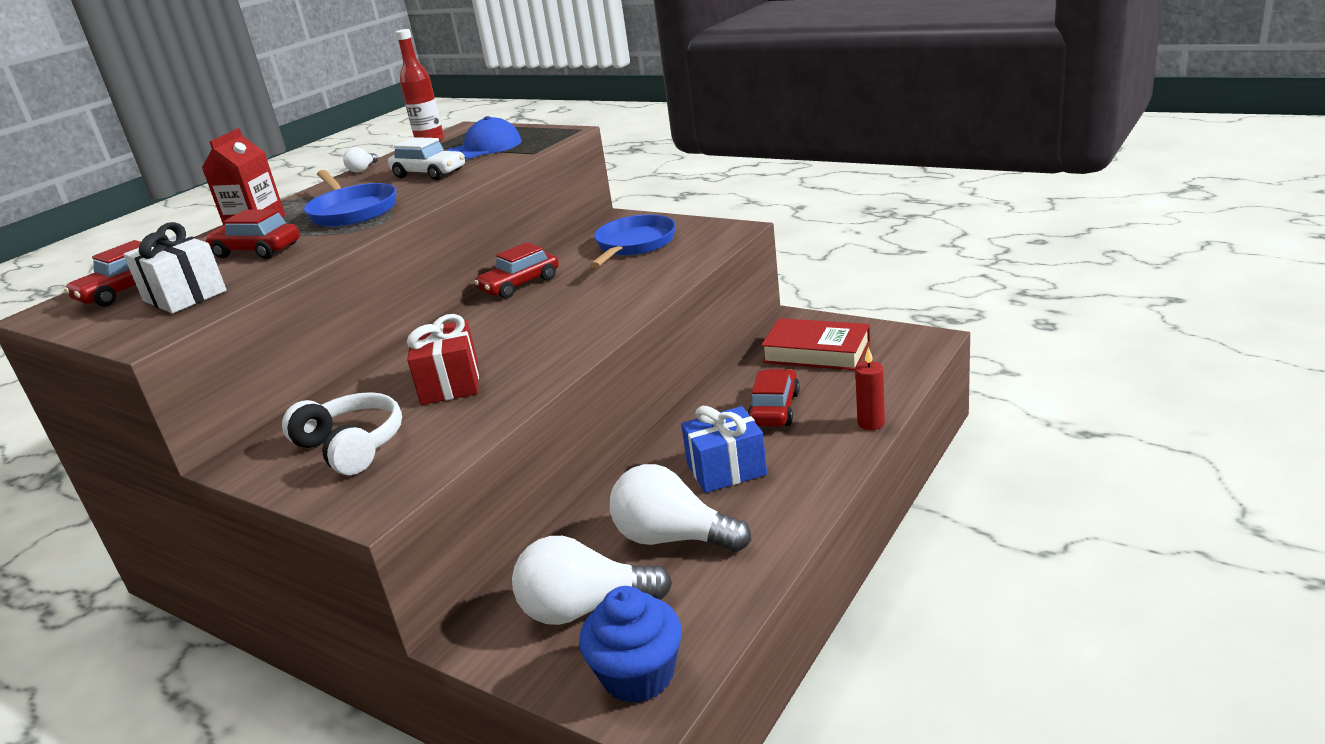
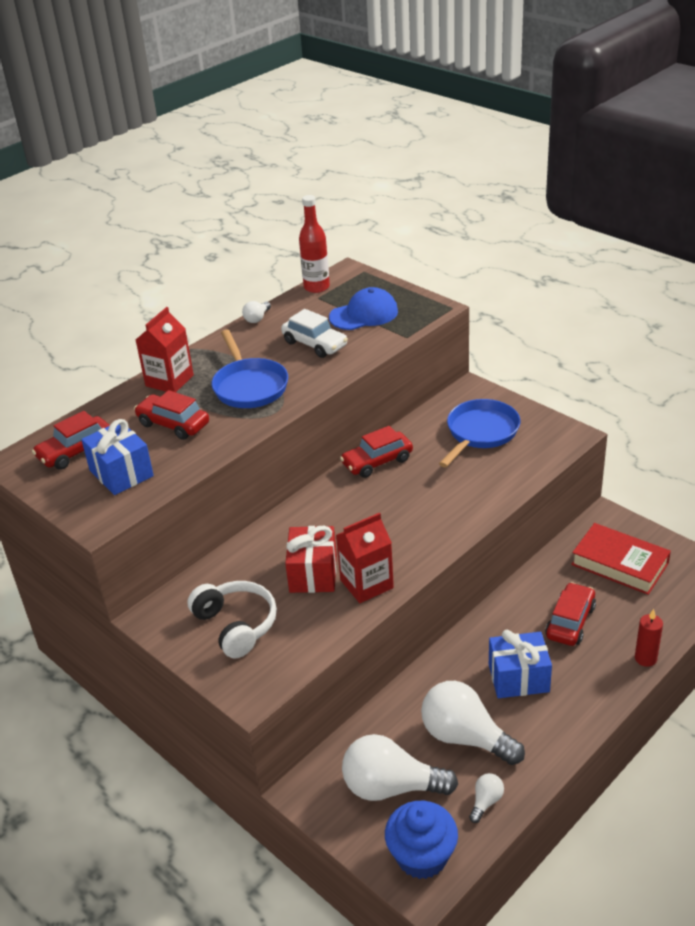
camera: 10 degrees right, 10 degrees up
(184, 296) = (121, 473): white gift -> blue gift
(518, 380) = (366, 584): none -> red carton
(712, 598) = (486, 802): none -> white light bulb

